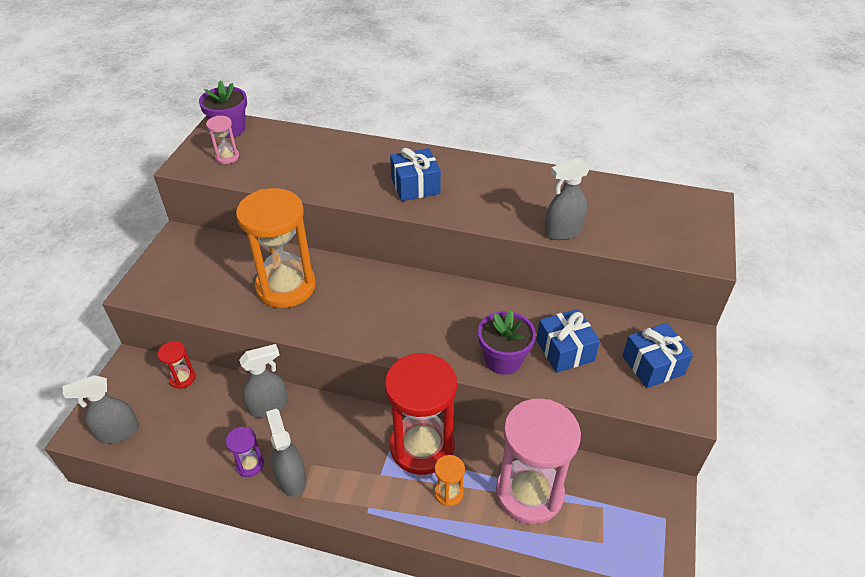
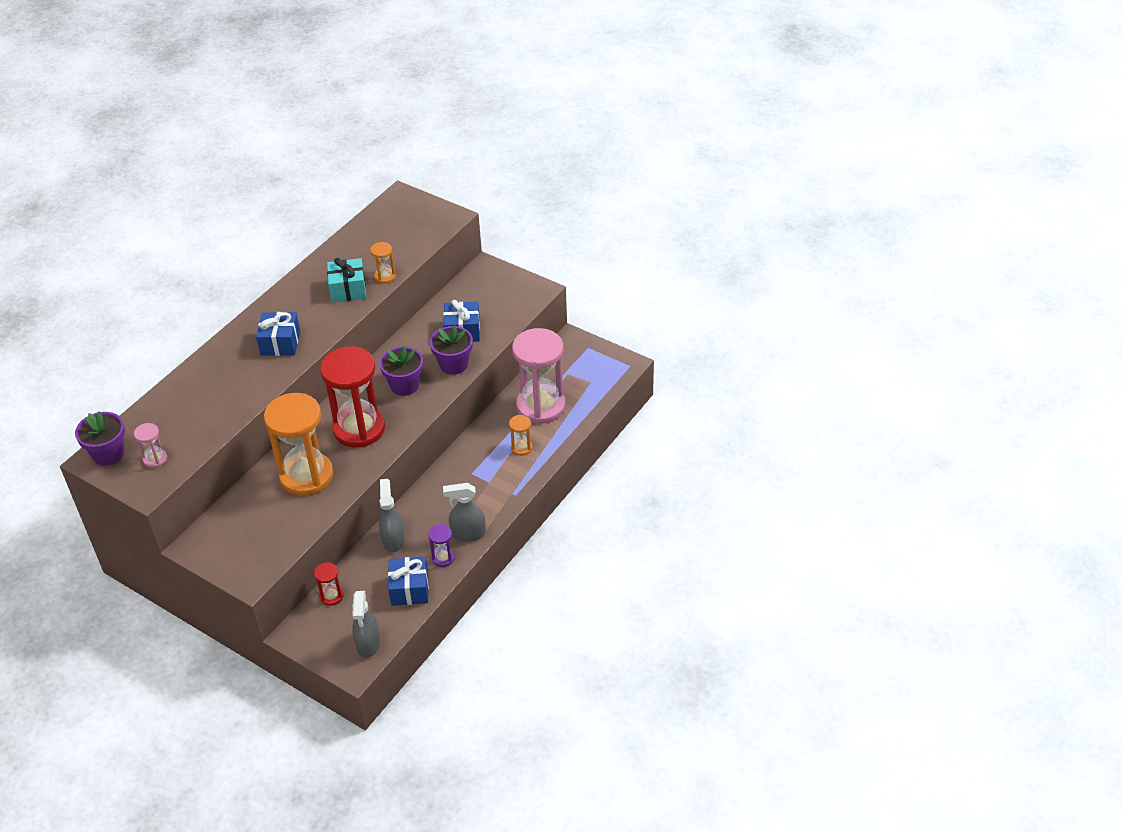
camera: 70 degrees left, 0 degrees up
(422, 446) = (477, 453): red hourglass -> red hourglass (359, 429)
(449, 324) = (404, 385): none -> purple flower pot
(524, 209) = (348, 289): none -> turquoise gift
(562, 231) = (385, 276): grey spray bottle -> orange hourglass
(653, 365) = (497, 292): blue gift -> blue gift (409, 589)

